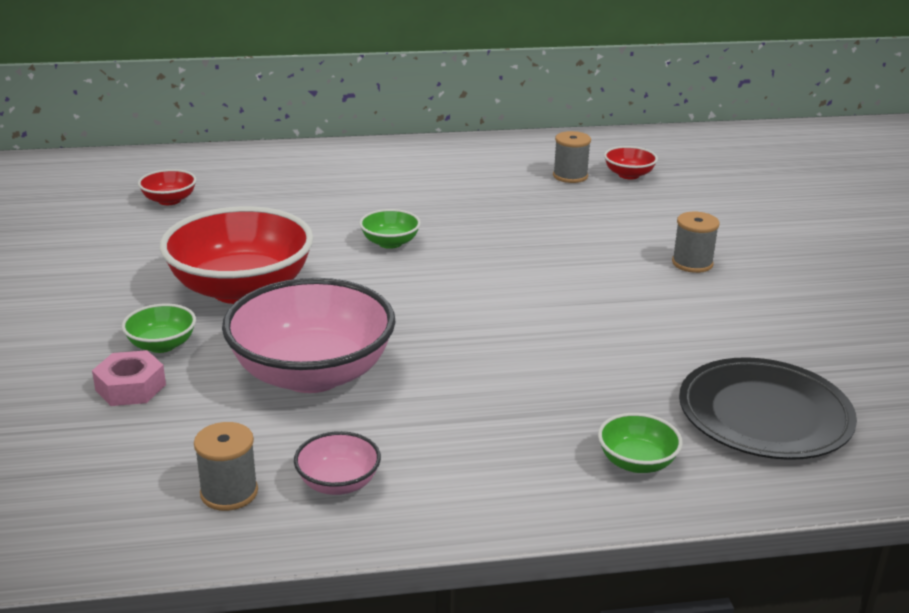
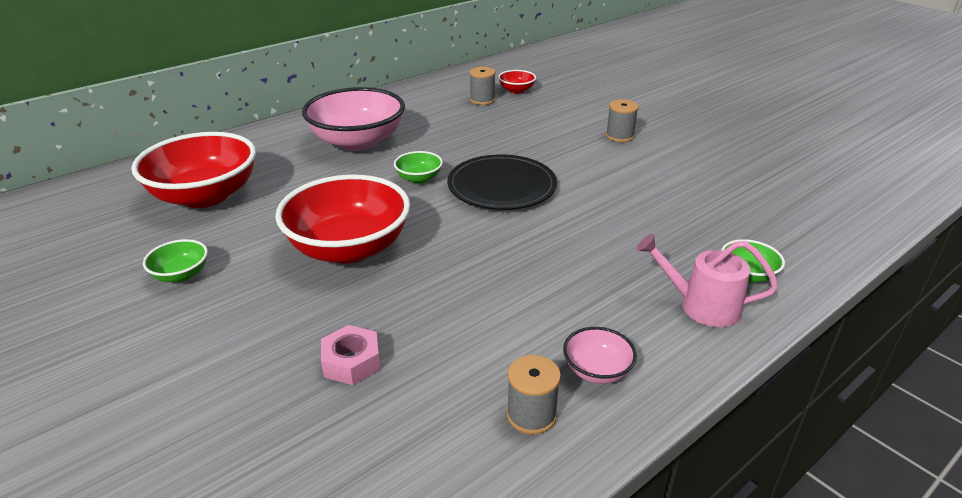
camera: 30 degrees left, 5 degrees up
(162, 345) = (336, 316): green bowl -> green bowl (181, 275)
(169, 200) = (205, 196): red bowl -> red bowl, size x2.25
(312, 374) = (480, 295): pink bowl -> pink bowl (357, 142)
(533, 471) = (701, 306): none -> pink watering can
(764, 415) = (770, 217): black plate -> black plate (502, 187)

